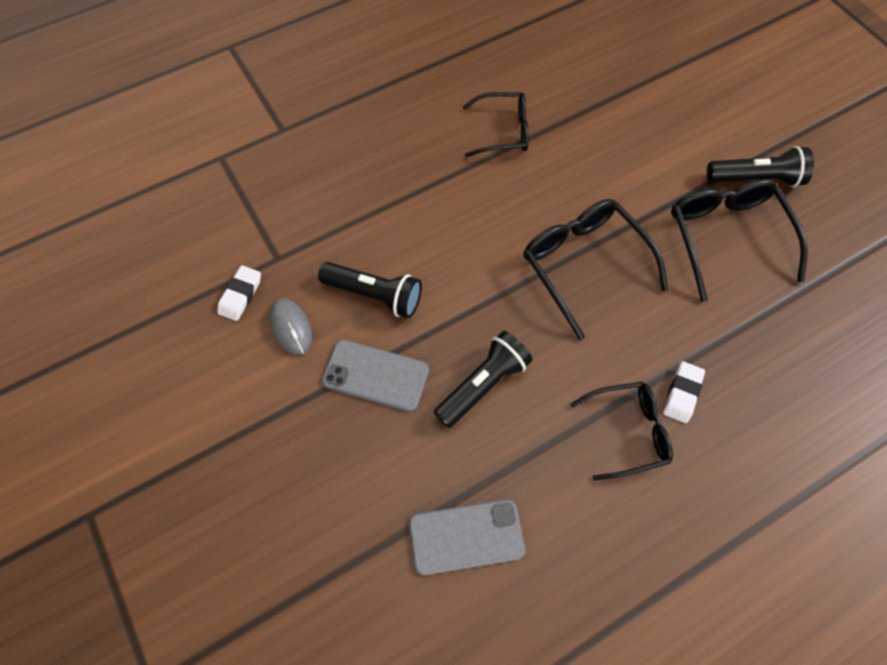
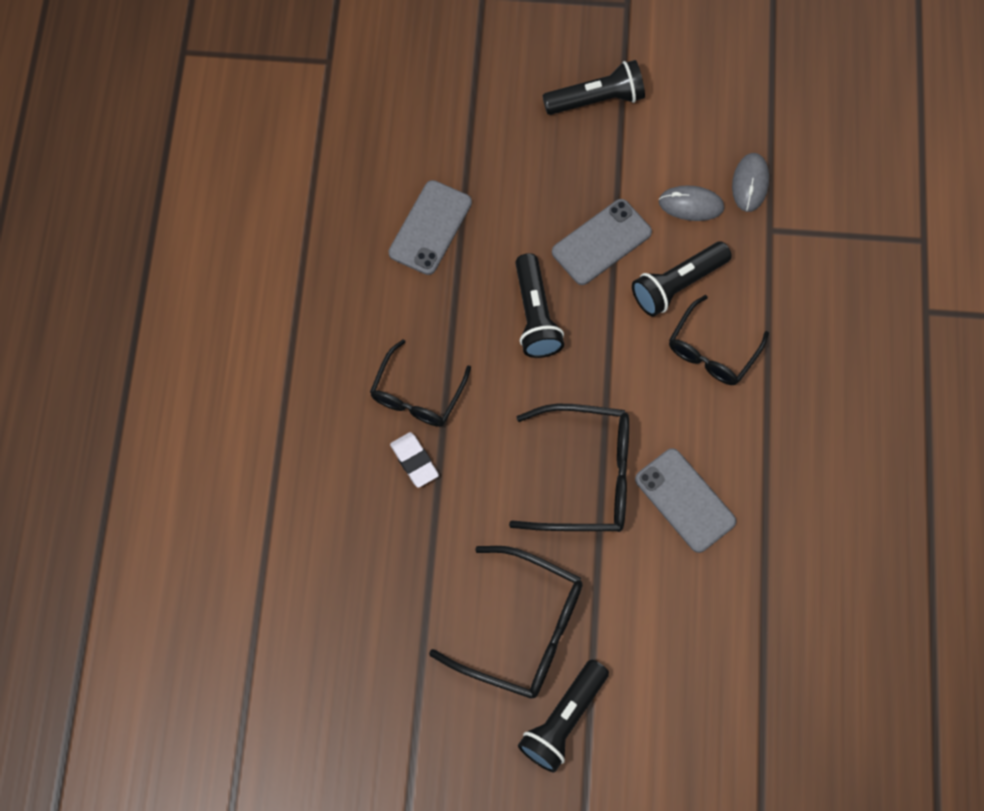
camera: 125 degrees right, 5 degrees up
(224, 473) = (596, 99): none -> black flashlight
(241, 295) = (750, 183): white eraser -> grey mouse
(503, 131) = (789, 516): black glasses -> black glasses (712, 351)
(546, 194) = (685, 500): none -> grey phone

